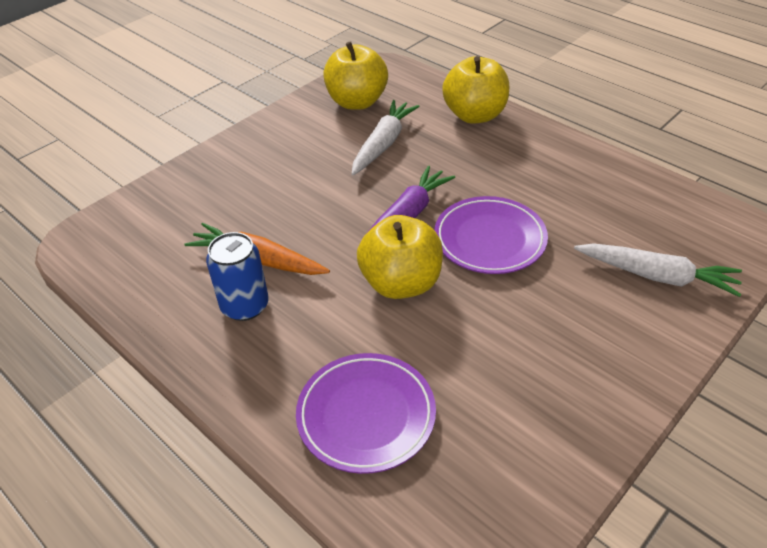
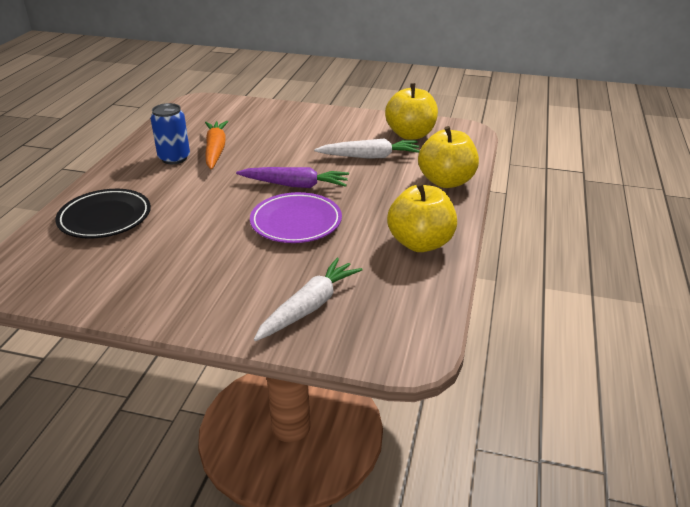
camera: 60 degrees right, 10 degrees down
(366, 415) = (105, 218): purple plate -> black plate
(401, 283) = (226, 200): yellow apple -> yellow apple (420, 243)
(656, 276) = (309, 307): white carrot -> white carrot turned 135 degrees counterclockwise

